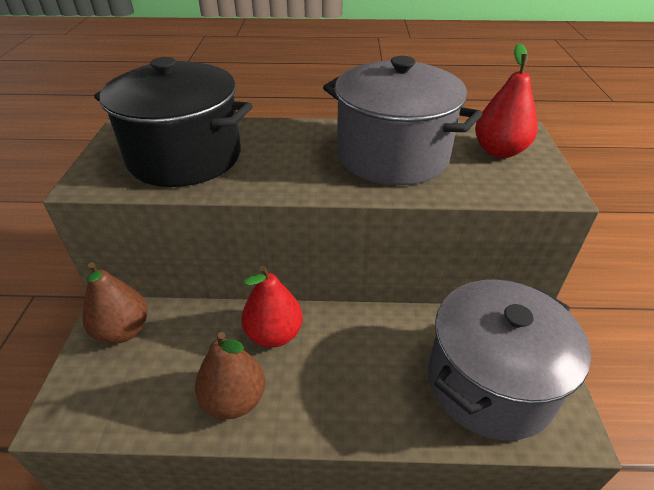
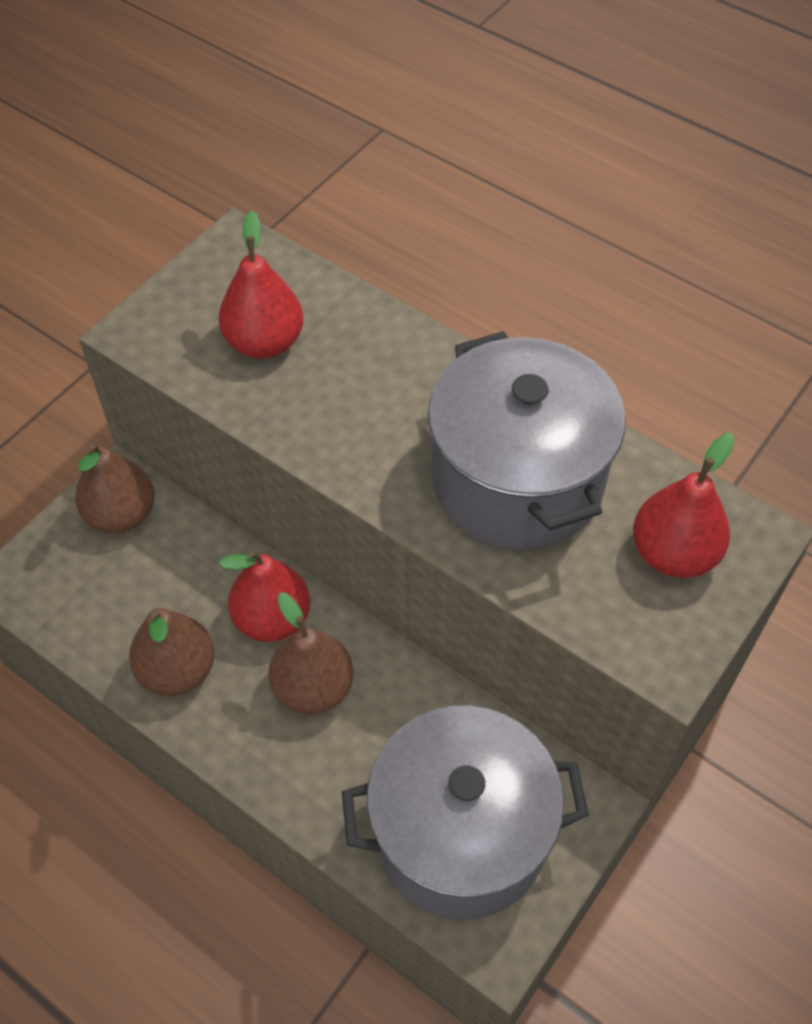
camera: 35 degrees right, 15 degrees up
(185, 157) = (264, 343): black pot -> red pear
(332, 357) = (313, 688): none -> brown pear

